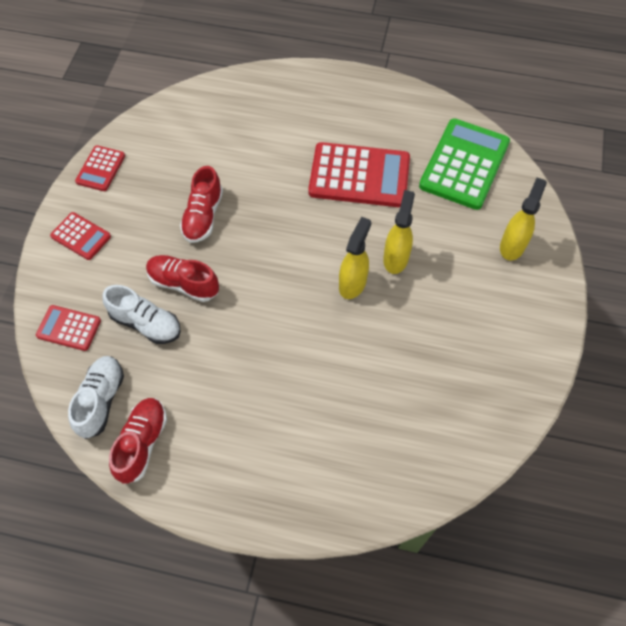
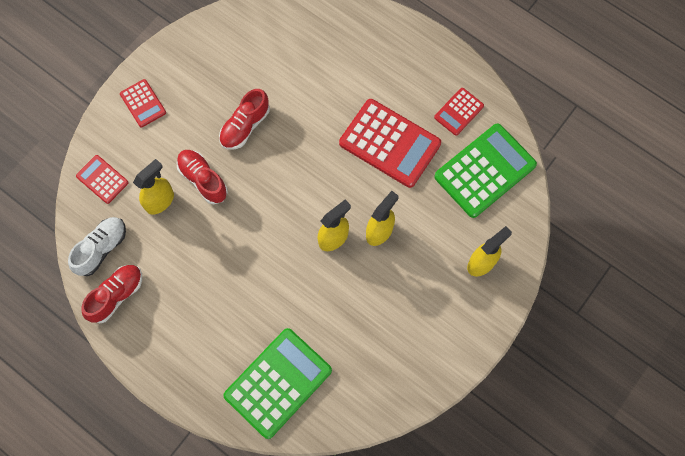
camera: 25 degrees right, 10 degrees up
(100, 169) = (183, 47): red calculator -> red calculator (458, 112)
(146, 323) = (160, 201): white shoe -> yellow spray bottle
(375, 455) = (278, 383): none -> green calculator

